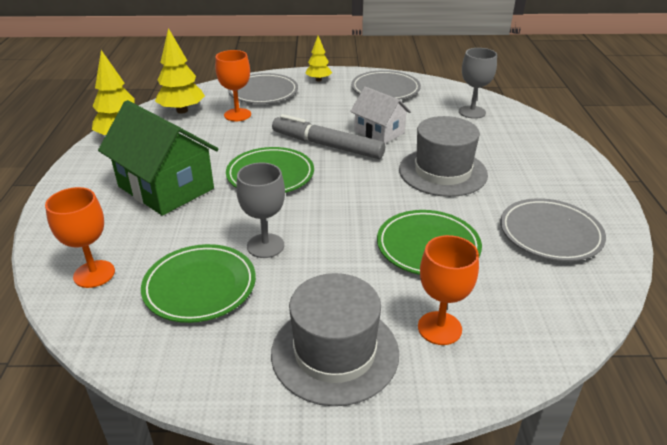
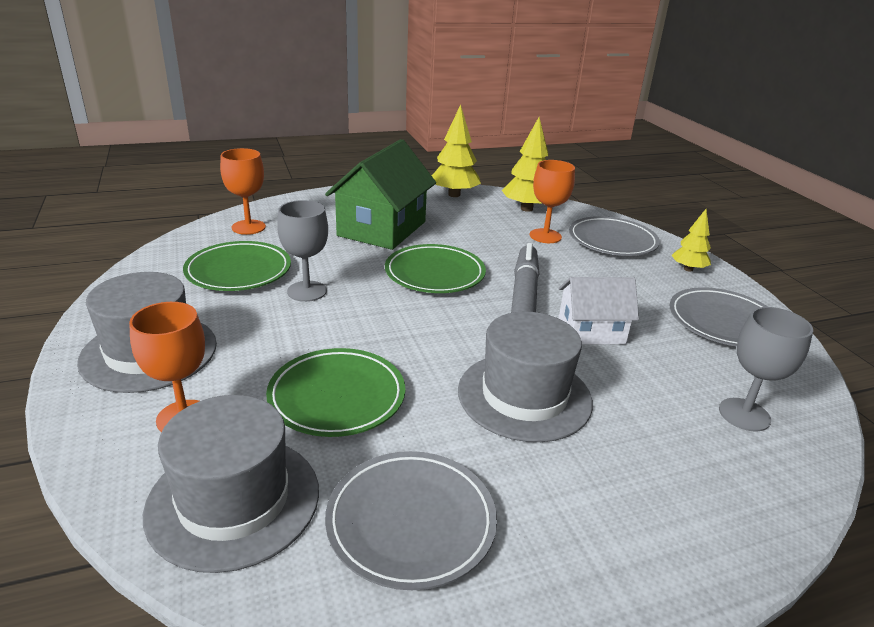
camera: 70 degrees right, 5 degrees down
(379, 132) = (591, 331): white house -> white house turned 60 degrees clockwise
(532, 304) = (233, 500): none -> grey hat

